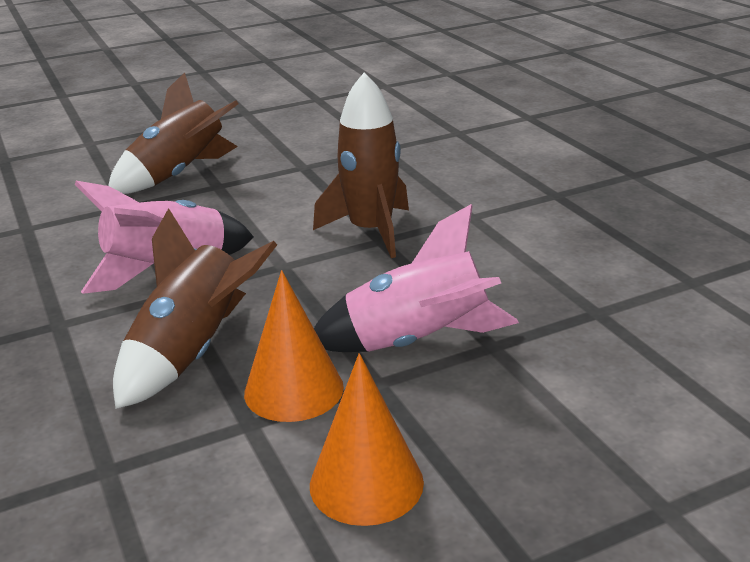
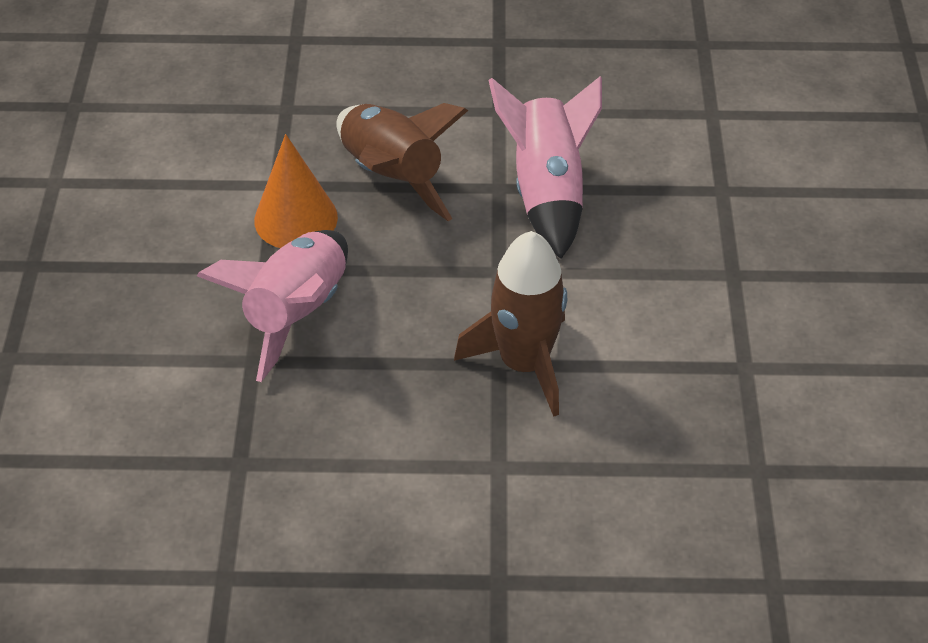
camera: 115 degrees right, 20 degrees up
(179, 175) = (785, 249): brown rocket -> none
(366, 483) = (165, 221): orange cone -> none

